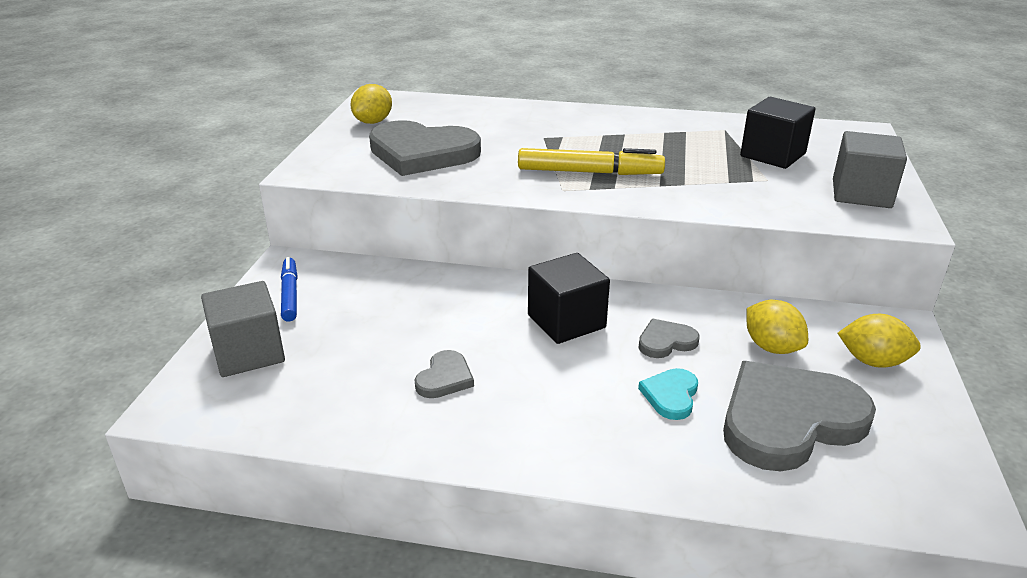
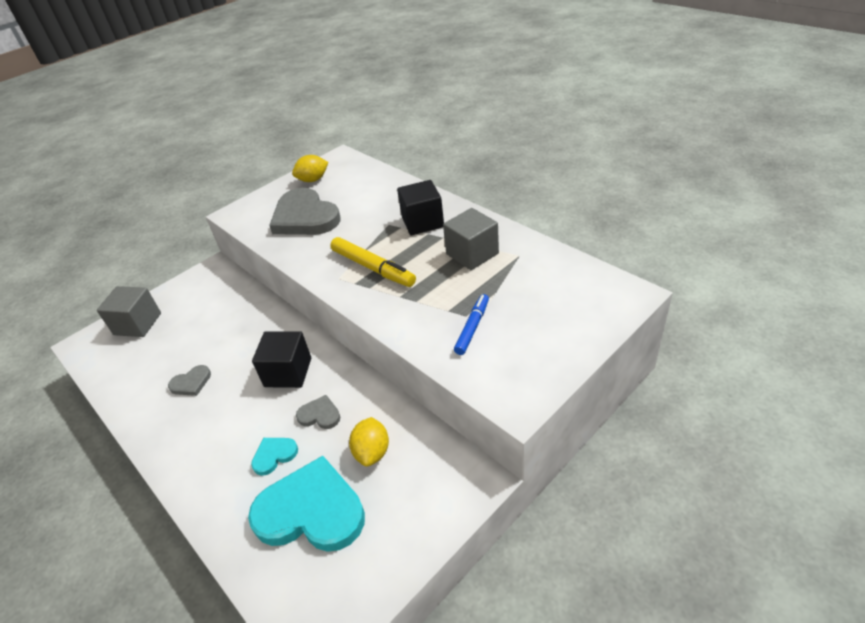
camera: 40 degrees right, 10 degrees up
(290, 294) = (191, 291): blue marker -> blue marker (472, 327)
(773, 155) = (517, 295): black cube -> black cube (422, 222)
(789, 420) = (311, 511): grey heart -> turquoise heart
(861, 193) = (526, 361): grey cube -> grey cube (472, 254)
(873, 361) = (418, 498): yellow lemon -> none

